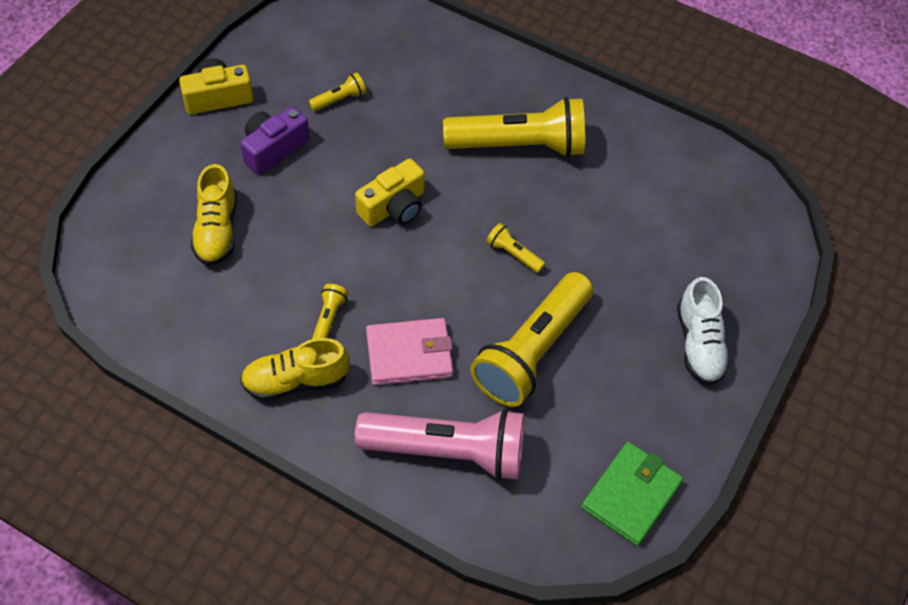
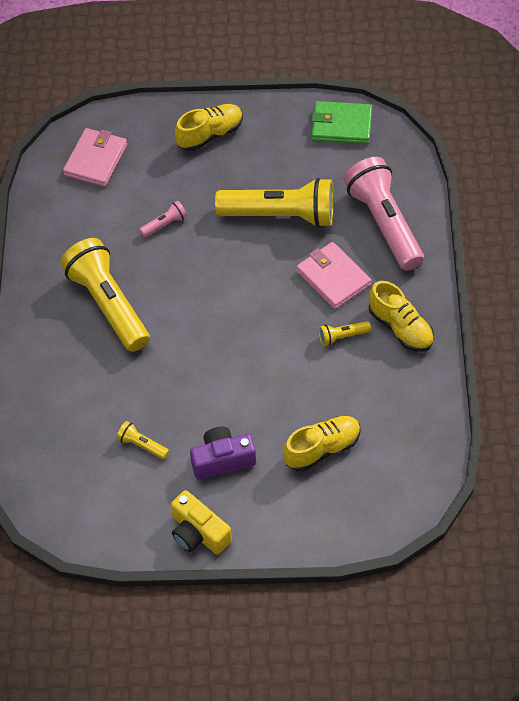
camera: 115 degrees left, 0 degrees up
(273, 148) = (222, 460): purple camera -> purple camera turned 150 degrees clockwise
(394, 207) = (221, 351): yellow camera -> none
(513, 254) = (211, 261): yellow flashlight -> none
(591, 238) = (165, 224): none -> pink flashlight
(699, 344) = (210, 135): white shoe -> yellow shoe
(723, 219) = (95, 160): none -> pink wallet

